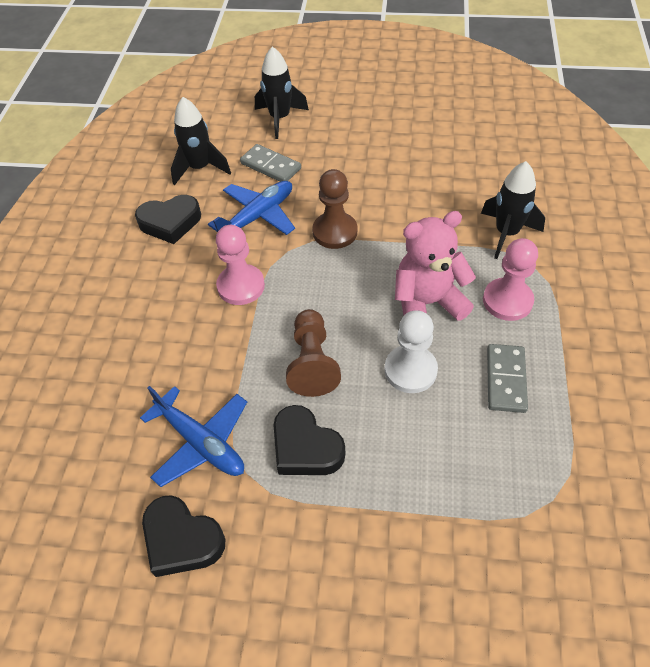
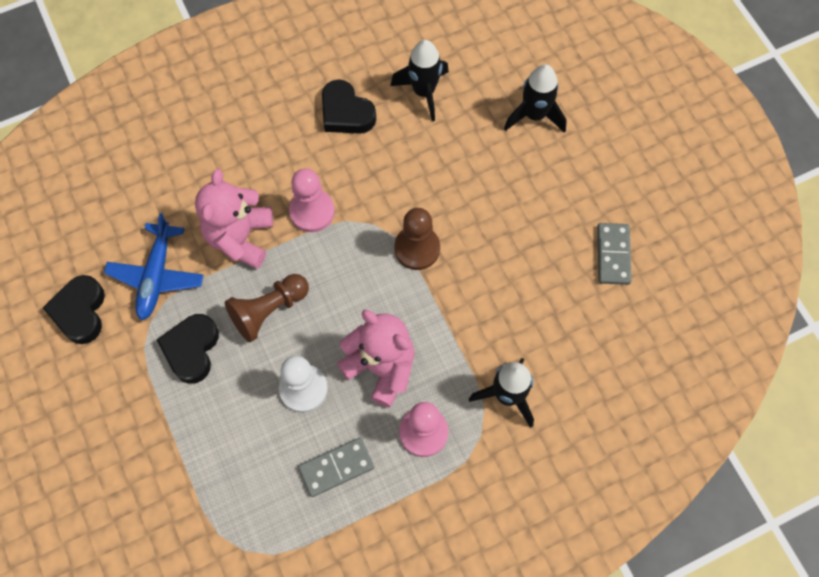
camera: 55 degrees right, 15 degrees up
(220, 351) = (240, 237): none -> pink teddy bear
(258, 216) = (396, 176): blue plane -> none
(271, 166) = (465, 147): grey domino -> grey domino (613, 255)

